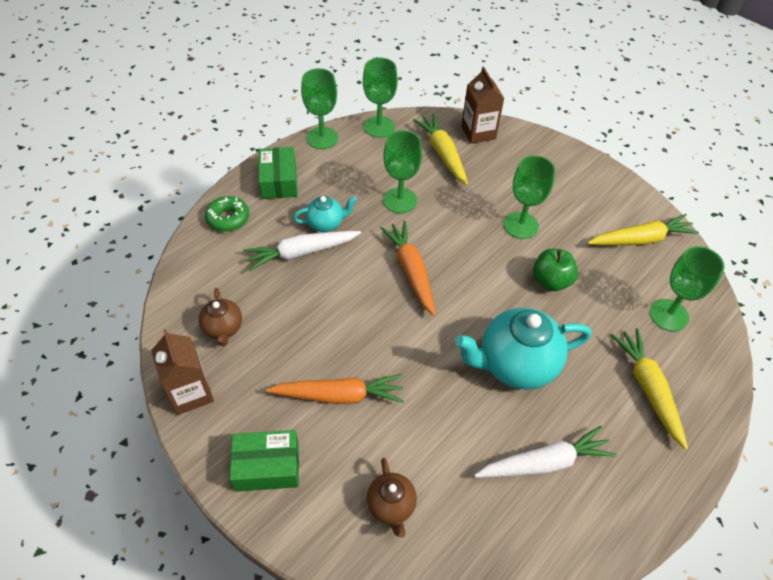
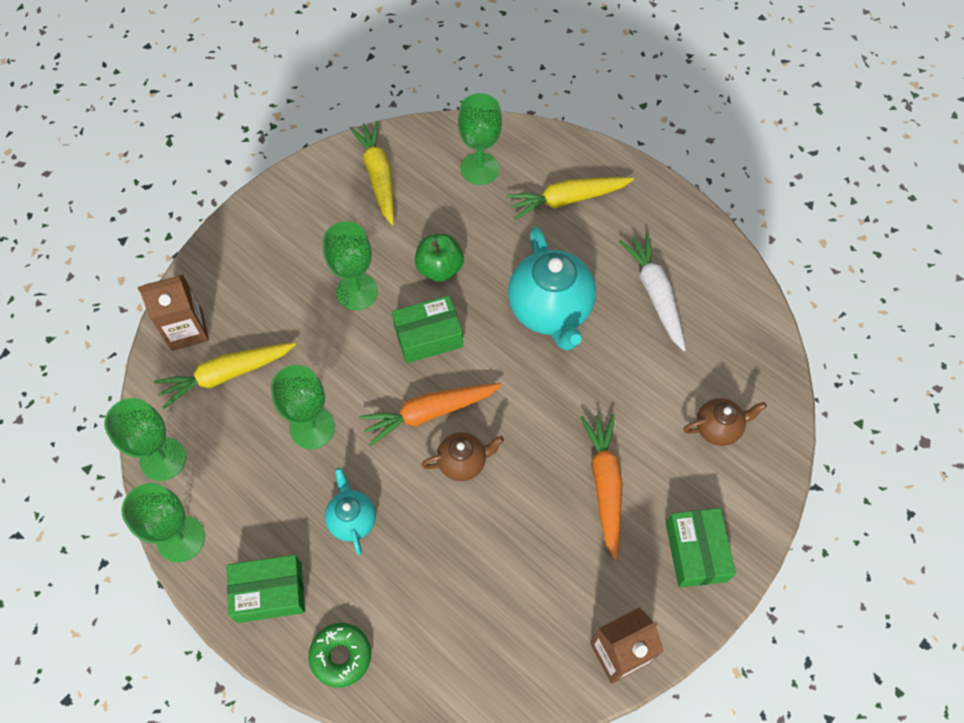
camera: 90 degrees left, 10 degrees up
(223, 328) = (527, 630): brown teapot -> brown teapot (463, 462)
(301, 253) = (403, 546): white carrot -> none
(482, 271) = (428, 336): none -> green box

